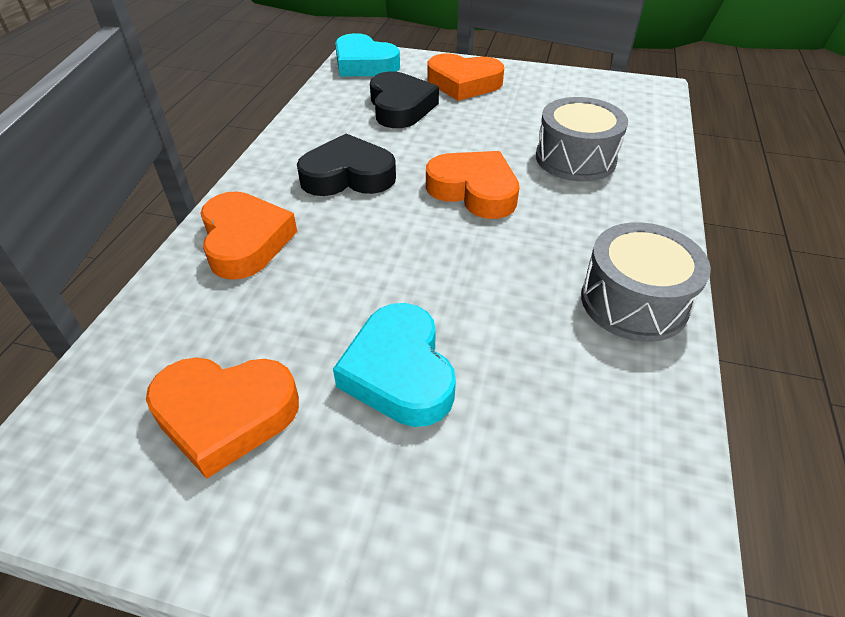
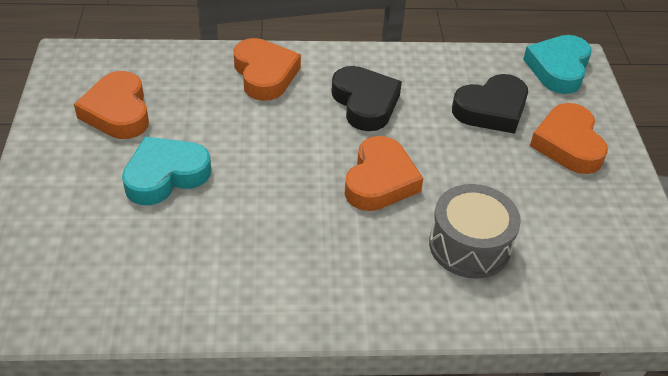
camera: 70 degrees right, 0 degrees up
(245, 241) = (265, 74): orange heart -> orange heart turned 75 degrees counterclockwise
(634, 301) = (272, 297): grey drum -> none

